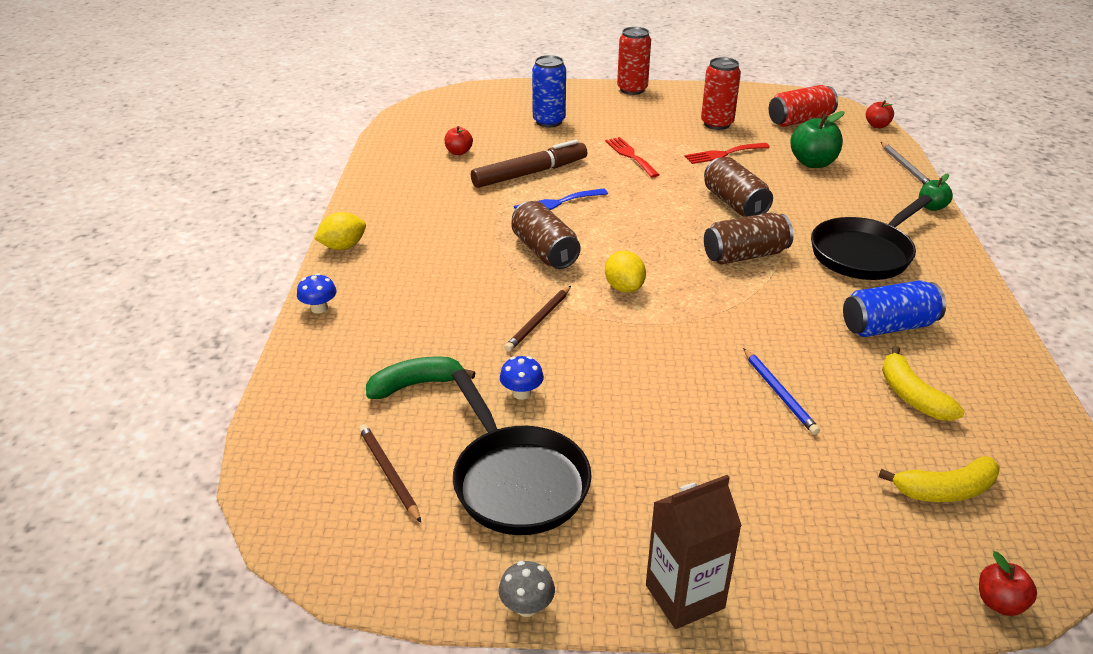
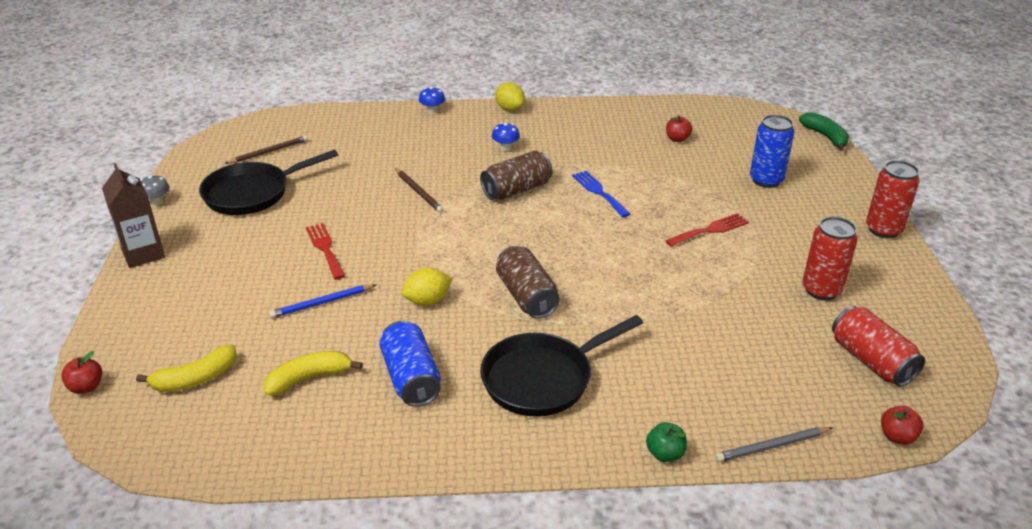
camera: 85 degrees right, 0 degrees up
(416, 384) = (349, 152): green banana -> green banana (825, 137)
(521, 393) = (336, 190): blue mushroom -> blue mushroom (505, 148)
(530, 173) = (650, 176): brown marker -> none
(539, 321) = (419, 192): brown pencil -> brown pencil turned 150 degrees counterclockwise
(624, 287) = (466, 229): yellow lemon -> yellow lemon (427, 300)
(723, 154) = (742, 292): red fork -> red fork (325, 248)
(734, 203) = (627, 295): brown can -> none
(813, 163) = (748, 361): green apple -> none
(864, 253) = (543, 378): black pan -> black pan turned 75 degrees counterclockwise
(945, 490) = (195, 379): yellow banana -> yellow banana turned 105 degrees counterclockwise

